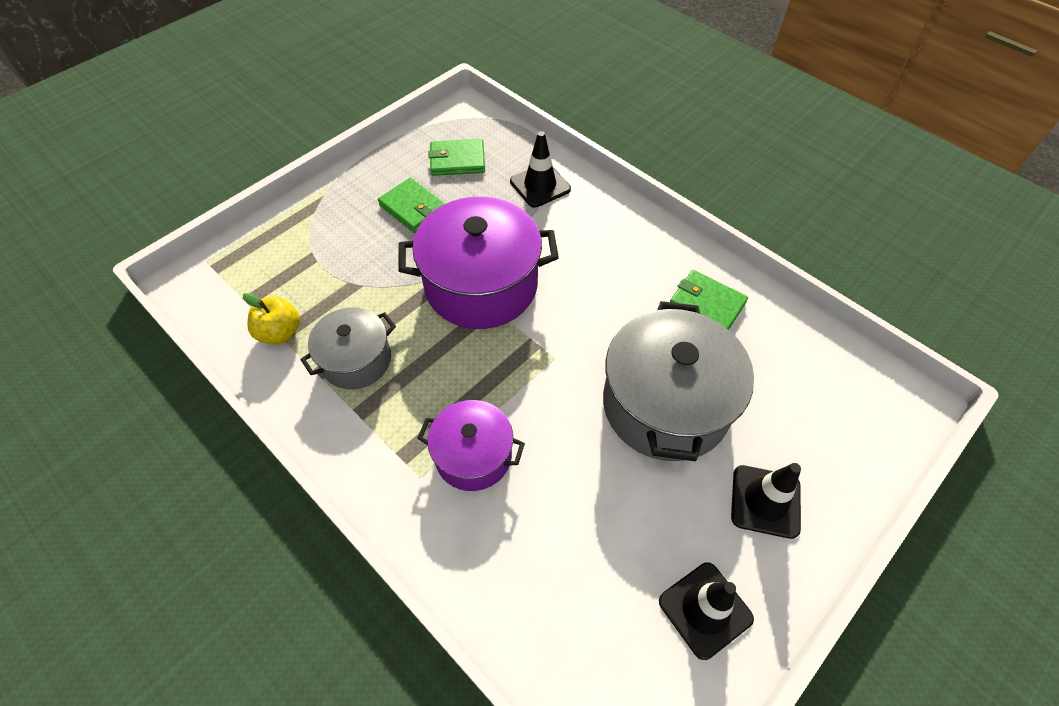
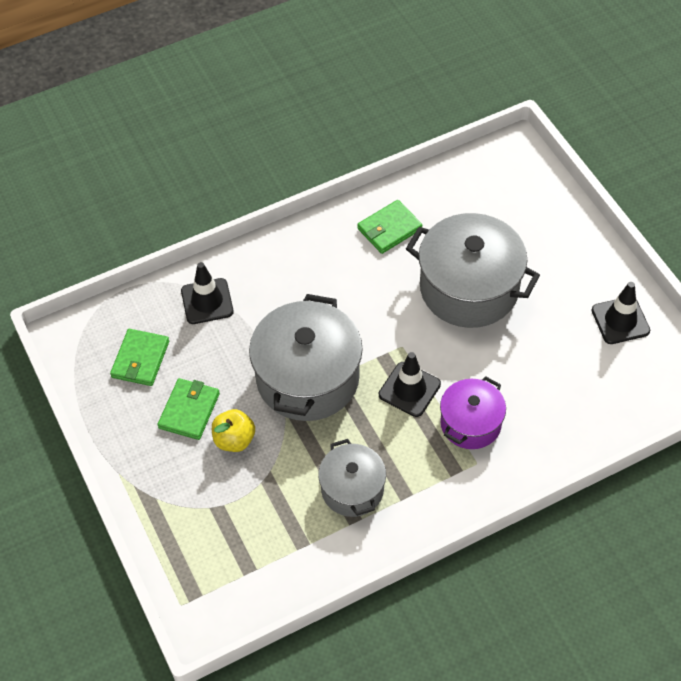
camera: 70 degrees left, 0 degrees up
(280, 333) = (299, 546): yellow apple -> yellow apple (234, 440)
(413, 208) = (189, 411): green wallet -> green wallet turned 45 degrees counterclockwise
(481, 285) = (307, 378): purple pot -> grey pot
(765, 501) = (560, 260): black traffic cone -> black traffic cone (409, 389)

